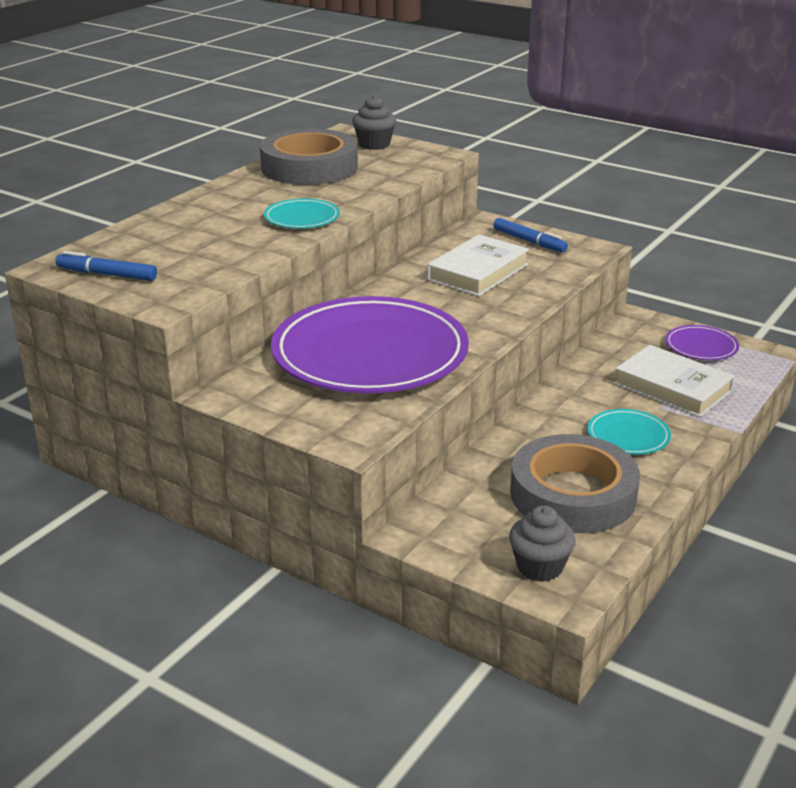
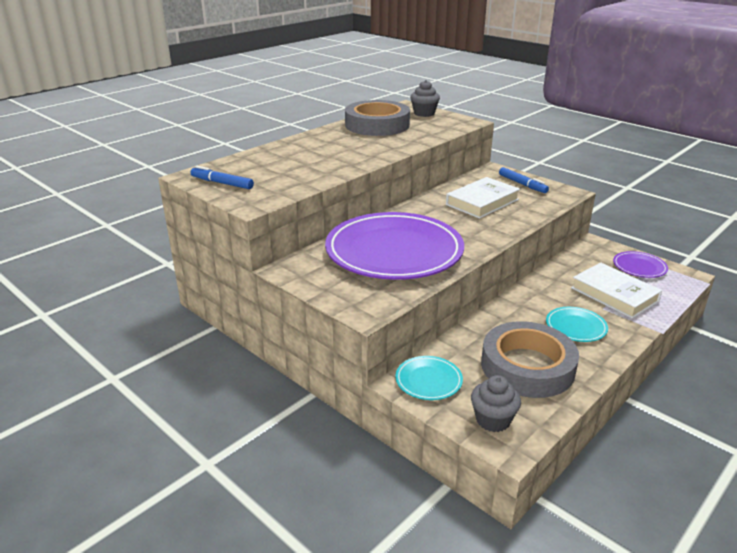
camera: 10 degrees right, 0 degrees up
(302, 218) = (362, 156): turquoise plate -> turquoise plate (428, 380)

